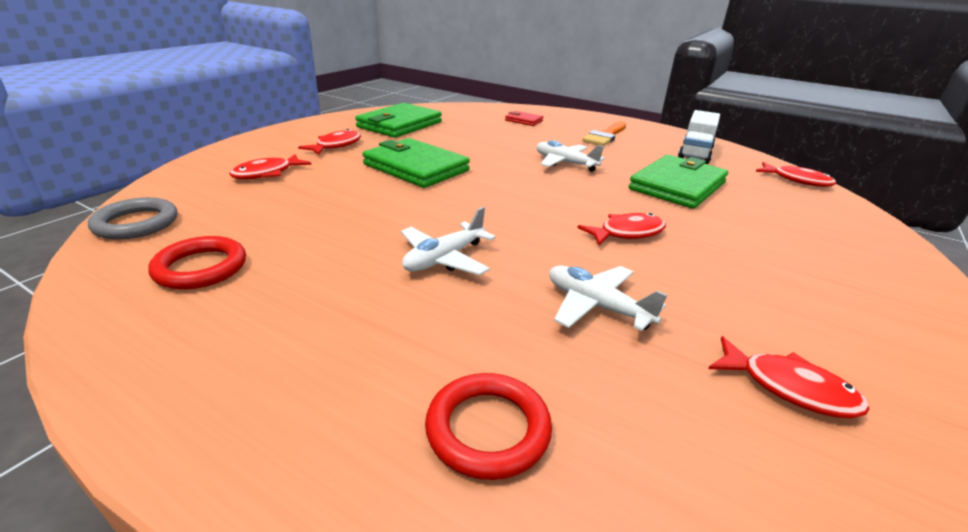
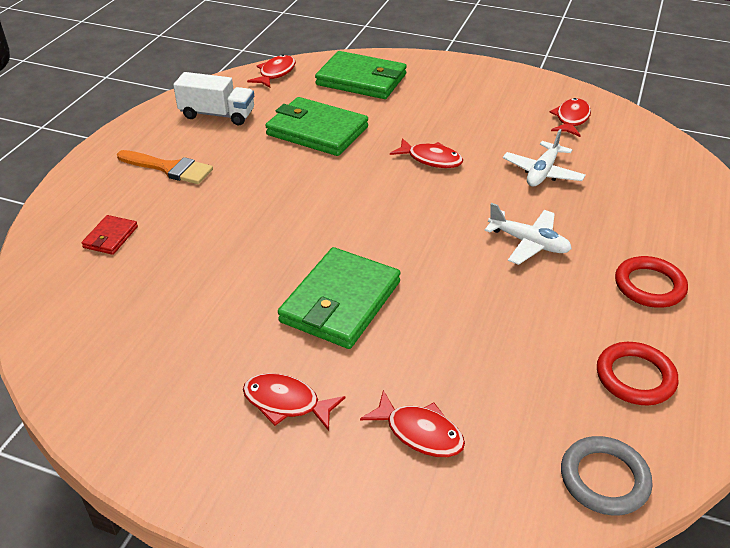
camera: 100 degrees left, 10 degrees up
(399, 125) = (160, 362): green wallet -> green wallet (361, 80)
(488, 429) = (670, 202): red ring -> red ring (649, 286)
(565, 163) = (281, 194): white plane -> none
(627, 233) = (431, 159): red fish -> red fish turned 150 degrees clockwise

